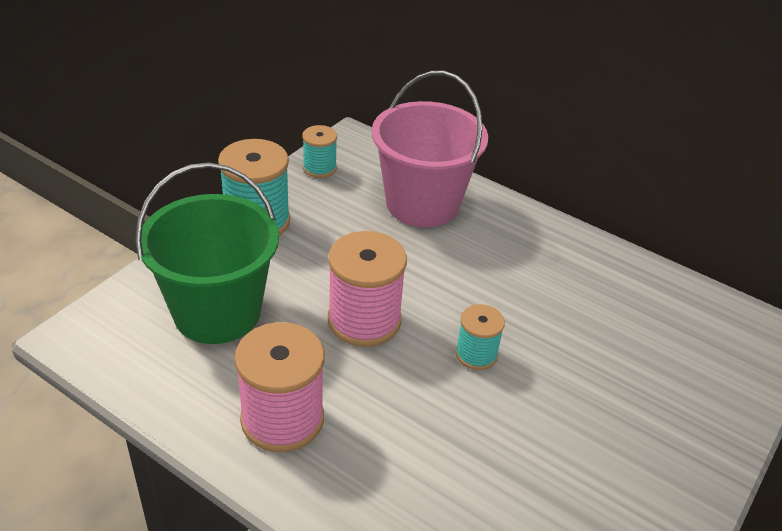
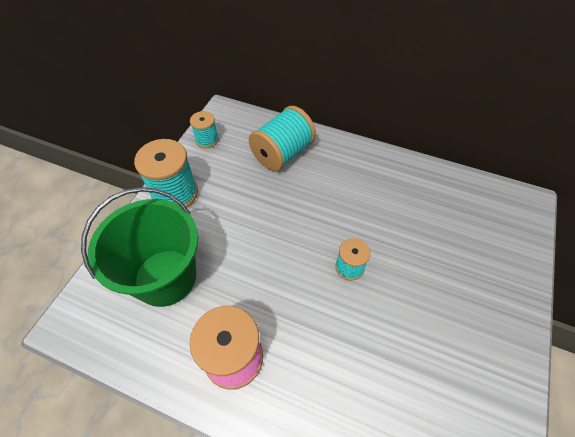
camera: 10 degrees left, 15 degrees up
(364, 320) = (268, 258): pink spool -> none
(422, 204) = (282, 153): pink bucket -> turquoise spool

